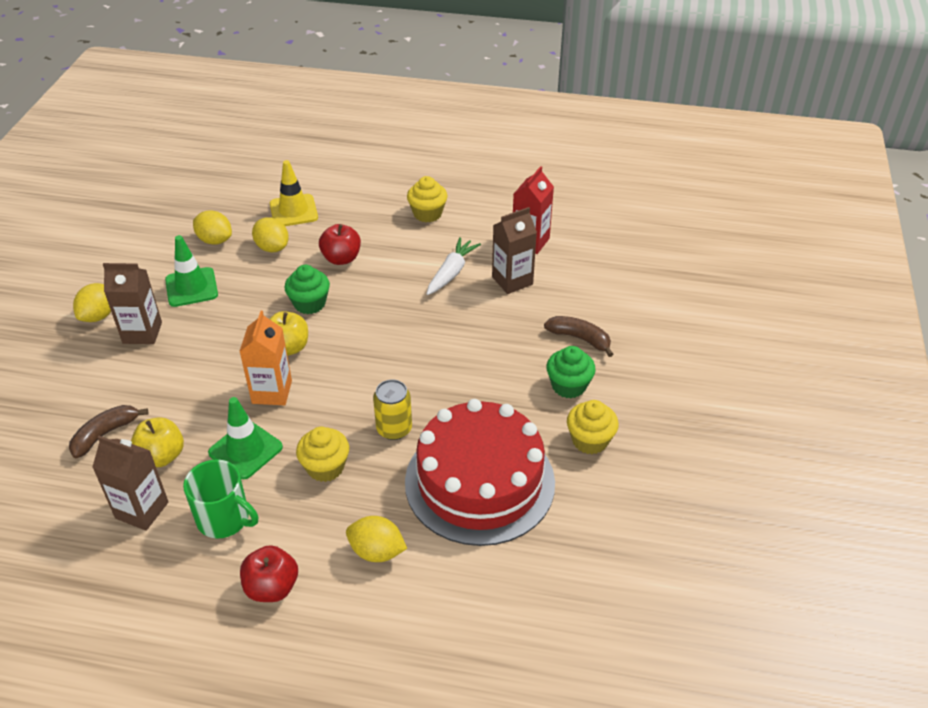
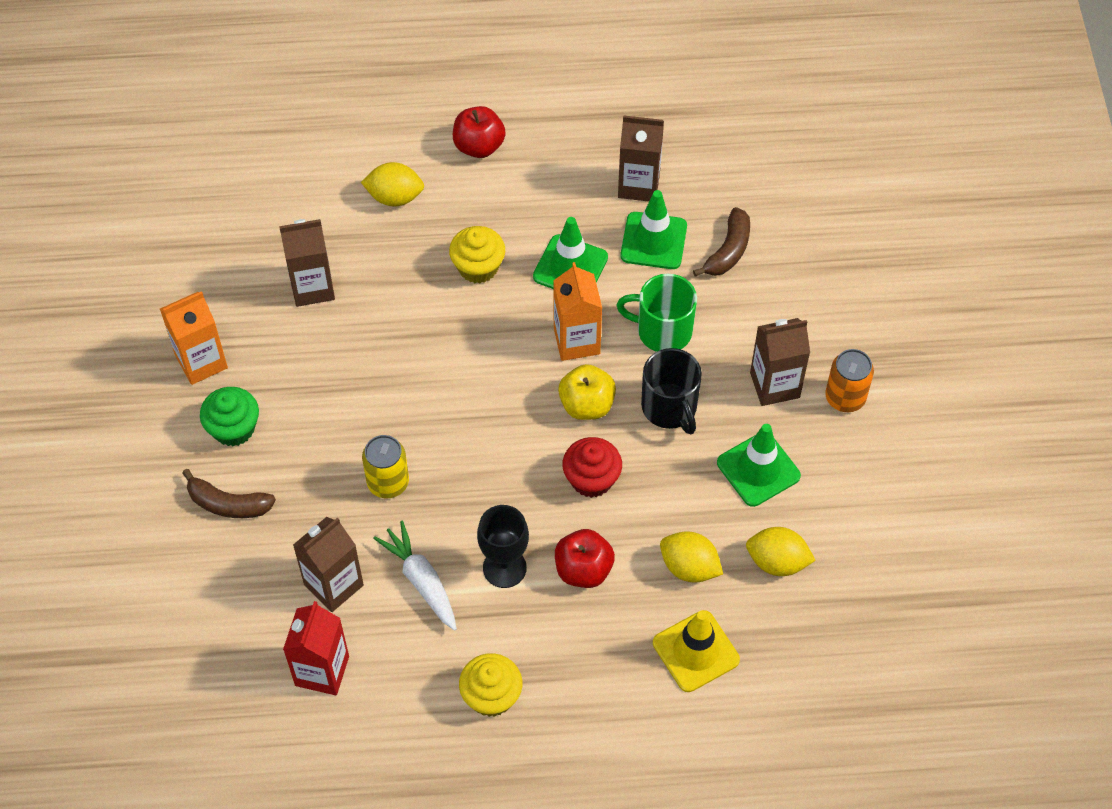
camera: 165 degrees right, 15 degrees up
(99, 315) = (845, 397): yellow lemon -> orange can
(161, 456) = (653, 241): yellow apple -> green traffic cone
(224, 519) = (554, 194): green mug -> green mug (663, 331)
(228, 334) = (670, 407): none -> black mug
(309, 303) = (591, 479): green cupcake -> red cupcake
(393, 269) = (504, 568): none -> black goblet
(394, 429) = (421, 327): yellow can -> yellow can (388, 482)
(451, 272) = (421, 580): white carrot -> white carrot turned 135 degrees clockwise
(479, 482) = (312, 287): red cake -> brown carton
(590, 440) = (201, 361): yellow cupcake -> orange carton

